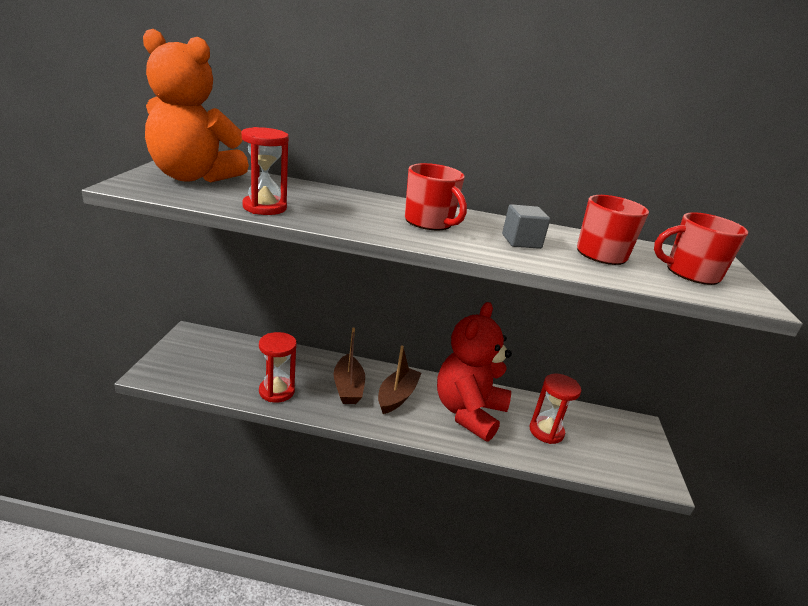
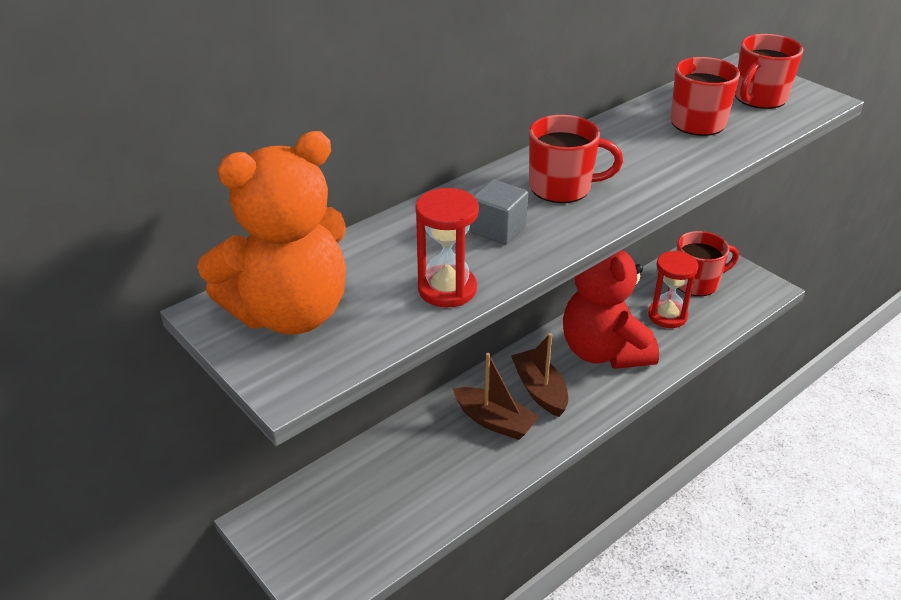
camera: 45 degrees left, 10 degrees up
(276, 391) = (454, 486): red hourglass -> none
(521, 241) = (643, 153): grey cube -> grey cube (498, 229)
(603, 435) = (697, 283): none -> red mug

